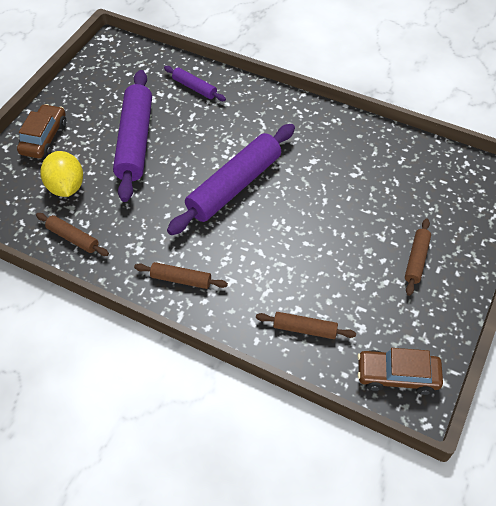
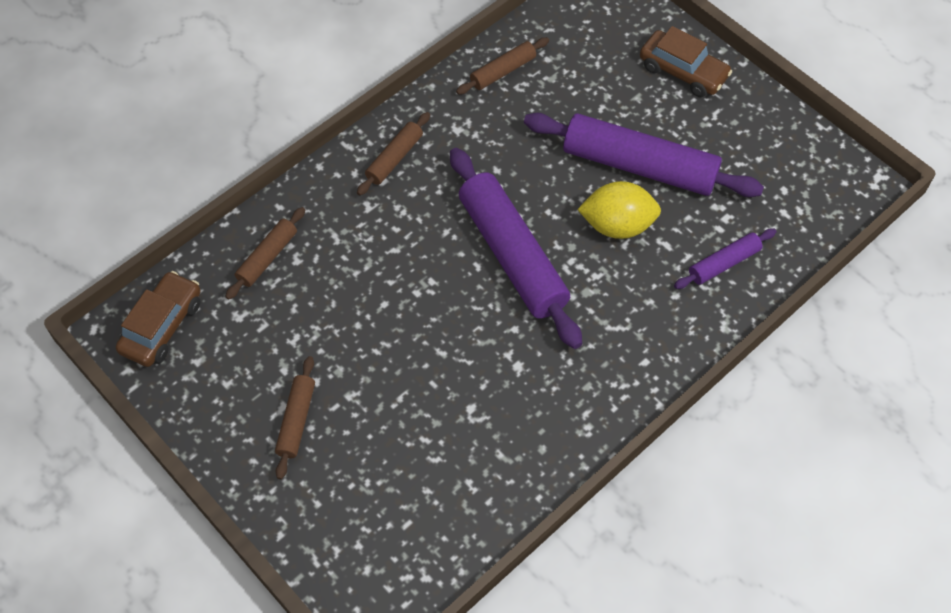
camera: 110 degrees right, 5 degrees up
(66, 187) = (587, 79): yellow lemon -> yellow lemon (617, 225)
(416, 260) = (296, 420): brown rolling pin -> brown rolling pin turned 60 degrees clockwise

